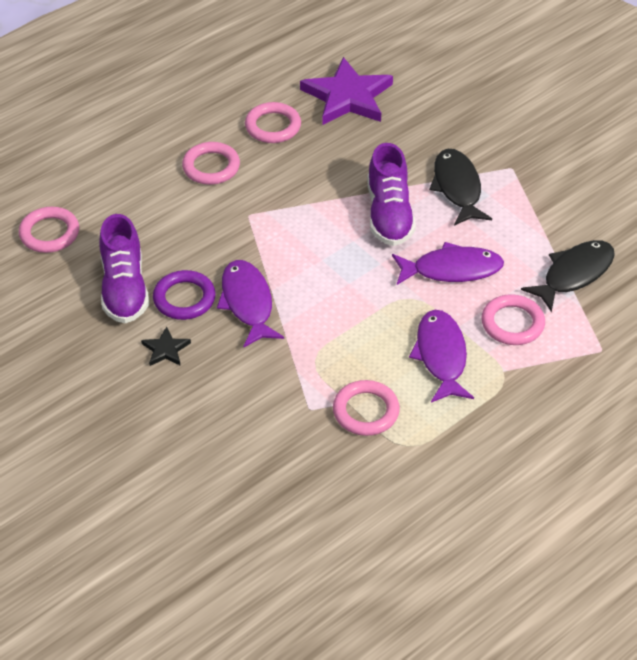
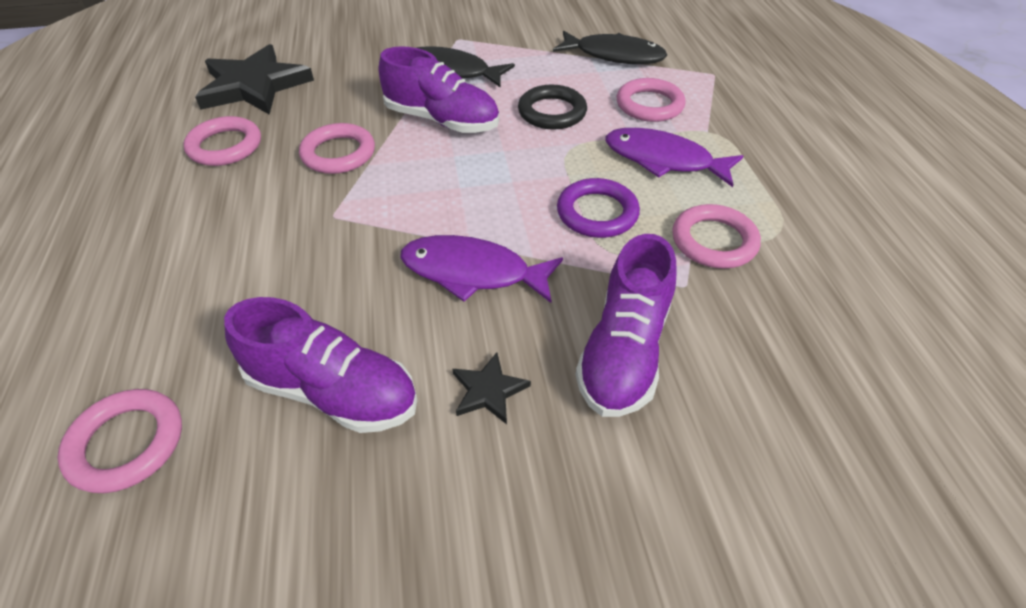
camera: 60 degrees left, 0 degrees up
(184, 298) = (412, 331): purple ring -> purple ring (597, 213)
(211, 167) = (221, 216): pink ring -> pink ring (338, 153)
(232, 397) = (624, 352): none -> purple shoe
(347, 97) = (254, 86): purple star -> black star
(452, 269) = (552, 112): purple fish -> black ring
(574, 274) = (614, 55): black fish -> black fish turned 120 degrees clockwise

